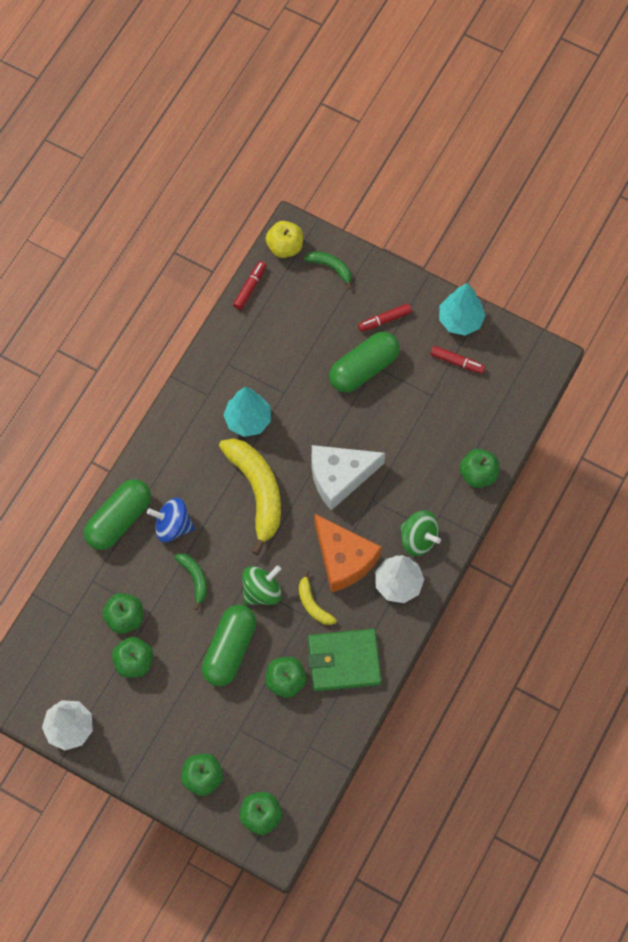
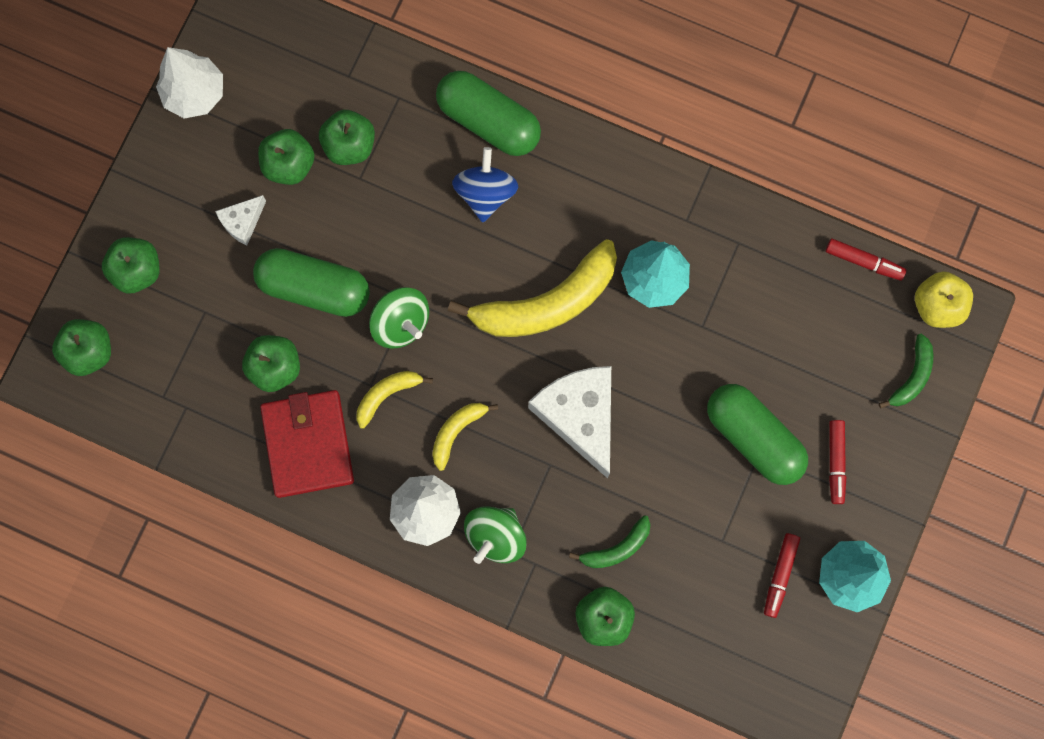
camera: 85 degrees right, 10 degrees up
(174, 698) = (242, 222): none -> white cheese
(194, 578) = (412, 231): green banana -> green banana (617, 548)
(343, 559) = (456, 432): orange cheese -> yellow banana
(344, 661) = (308, 444): green wallet -> red wallet
(384, 320) = (835, 462): red marker -> red marker turned 150 degrees counterclockwise

